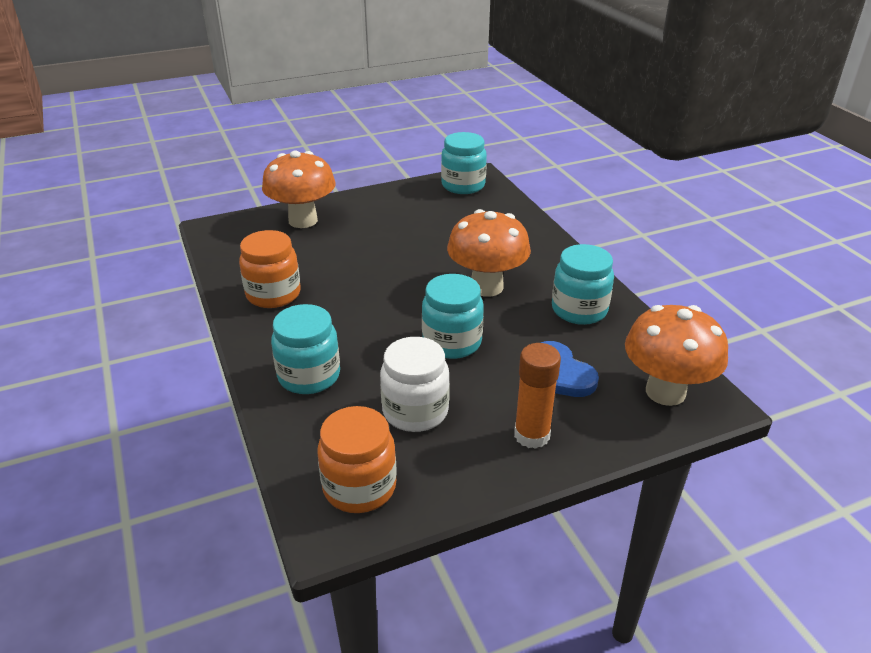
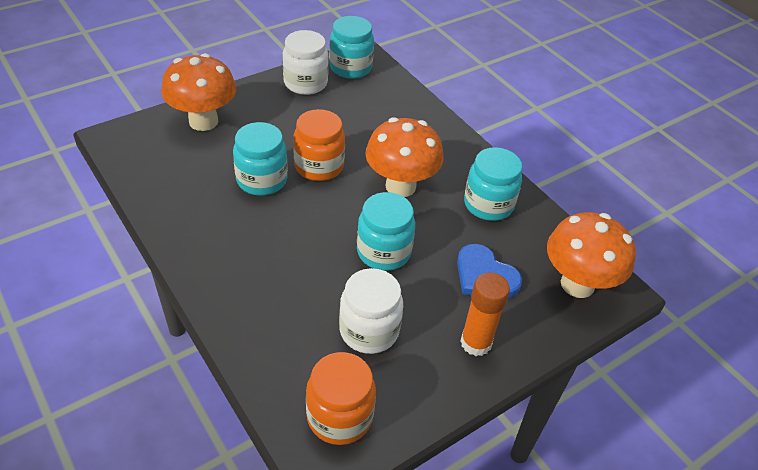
camera: 15 degrees left, 10 degrees up
(273, 294) = (199, 213): orange jar -> orange jar (319, 166)
(309, 376) = (261, 304): turquoise jar -> turquoise jar (262, 180)
(413, 196) = (305, 83): none -> white jar

